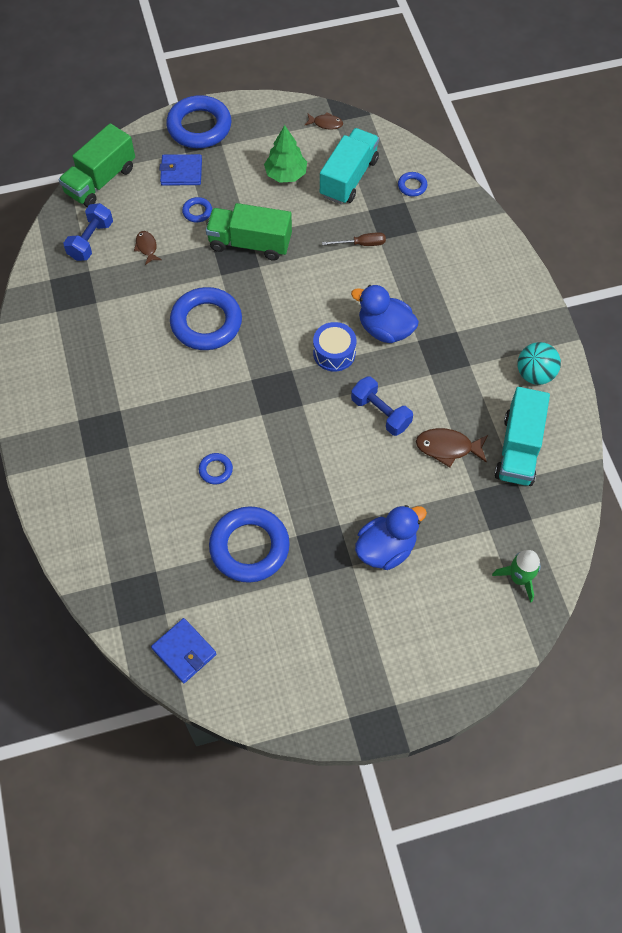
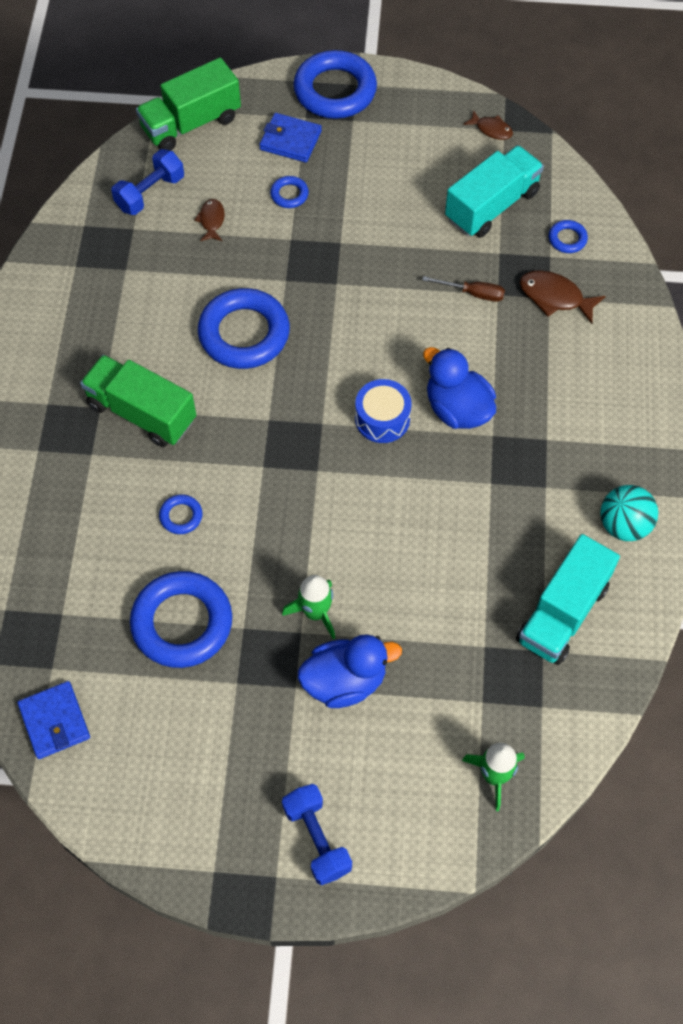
camera: 20 degrees right, 0 degrees up
(250, 243) = (336, 252): green truck -> green truck (142, 413)
(286, 174) = (416, 179): green tree -> none
(344, 507) = (315, 612): none -> green rocket
(380, 413) = (408, 511): blue dumbbell -> blue dumbbell (317, 839)
(448, 448) = (474, 582): brown fish -> brown fish (555, 297)

